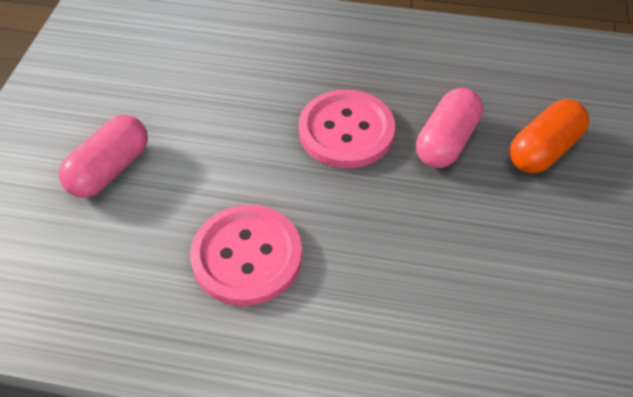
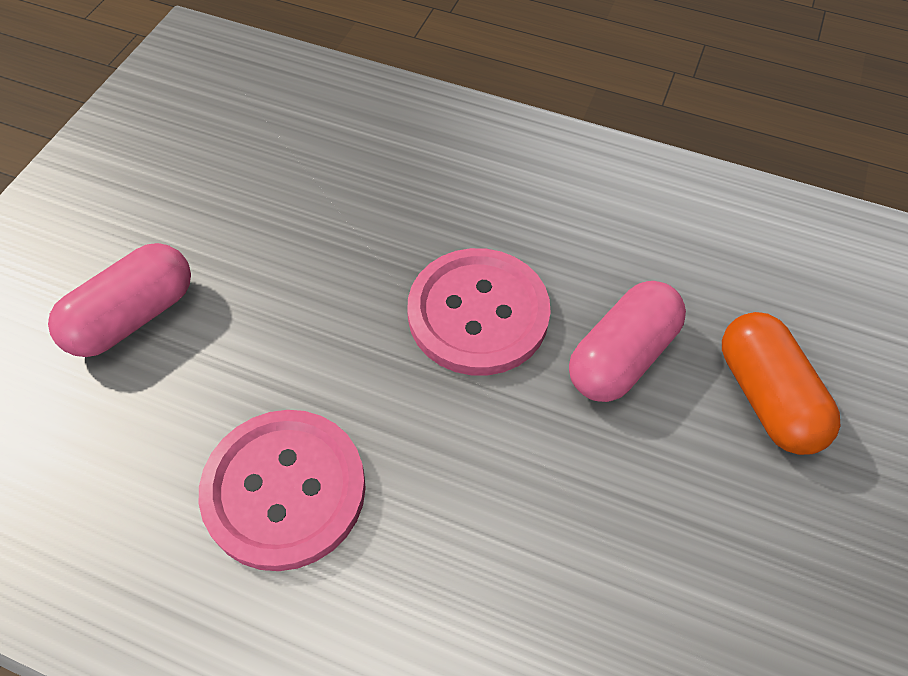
camera: 10 degrees right, 5 degrees up
(543, 150) = (766, 397): orange capsule -> orange capsule turned 75 degrees counterclockwise

